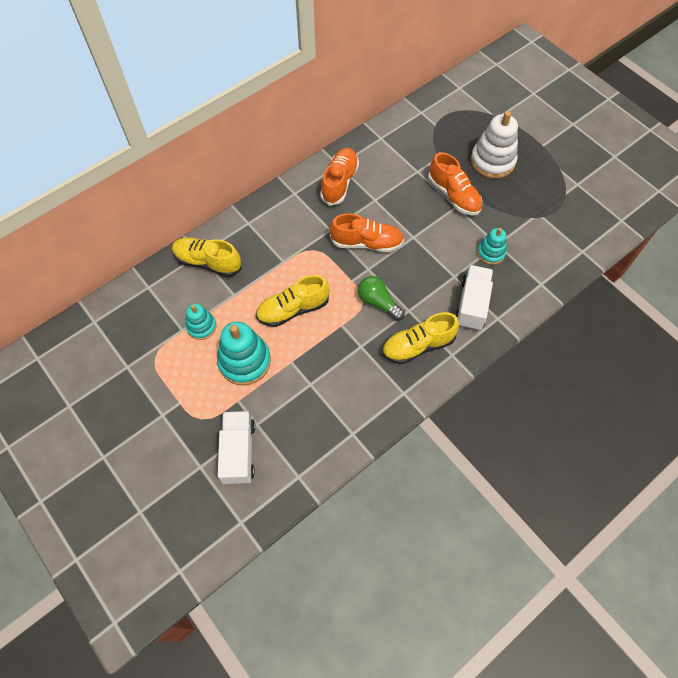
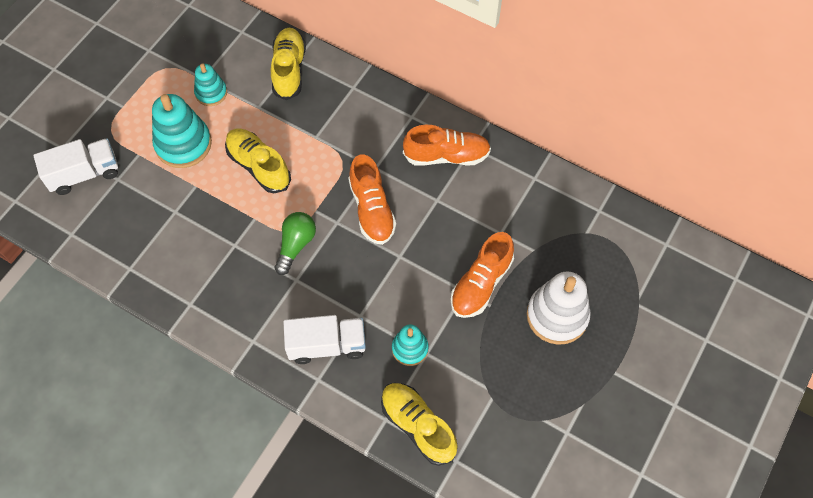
camera: 70 degrees right, 0 degrees up
(418, 345) = (253, 302): yellow shoe -> yellow shoe (418, 426)

